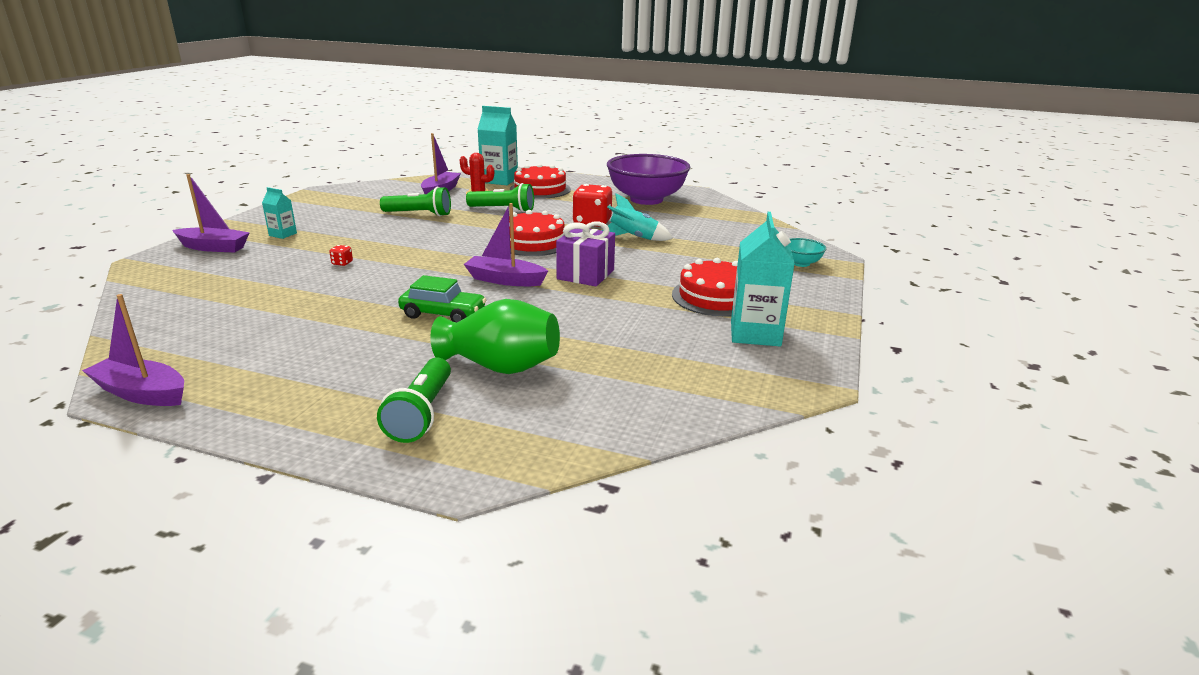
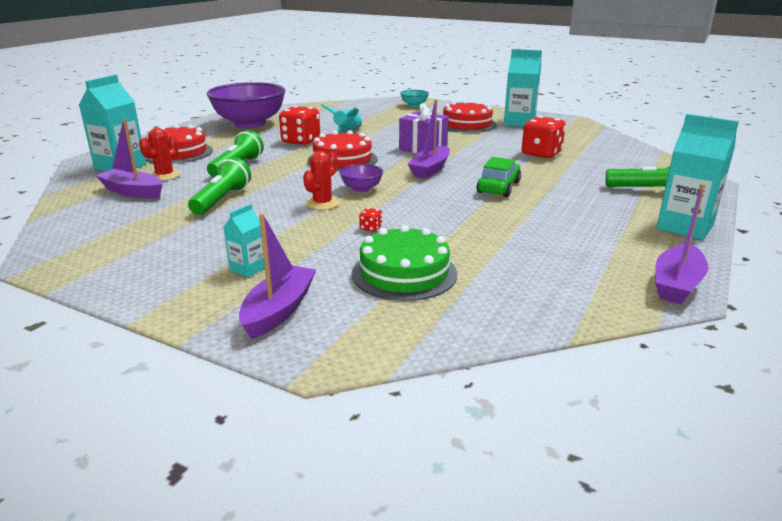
camera: 80 degrees left, 0 degrees up
(246, 278) = (404, 273): none -> green cake
(283, 422) = (685, 227): none -> turquoise carton
(405, 244) = (322, 203): none -> red cactus
(442, 254) = (361, 189): none -> purple bowl
(501, 367) = (580, 173): green vase -> none
(585, 344) = (541, 154): none -> red dice

